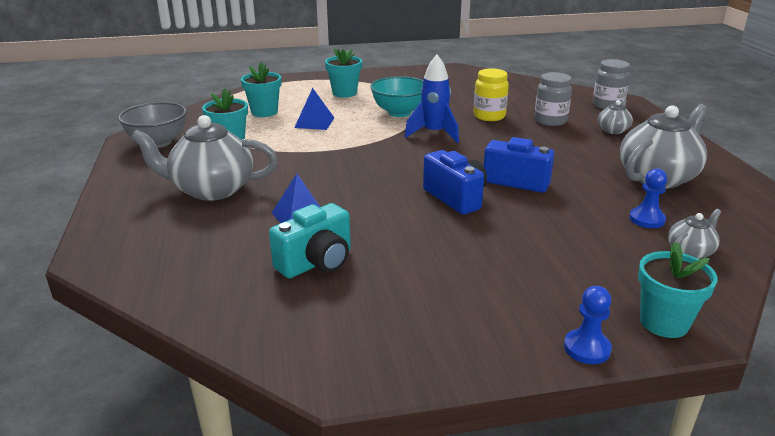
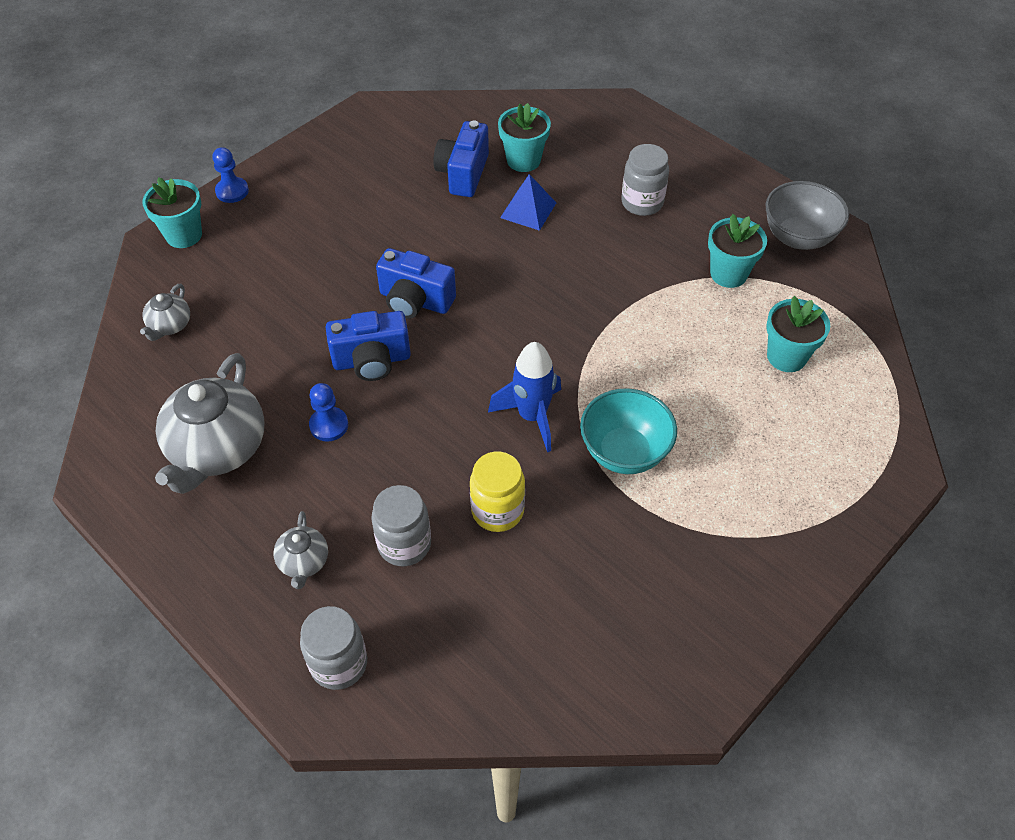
camera: 145 degrees right, 25 degrees up
(212, 189) = (642, 203): grey teapot -> grey jar
(314, 122) = (698, 365): blue pyramid -> none
(316, 262) = (463, 174): turquoise camera -> blue camera
(344, 93) = (758, 472): turquoise flower pot -> turquoise flower pot (523, 160)
(647, 219) = (217, 357): blue pawn -> blue pawn (329, 425)

